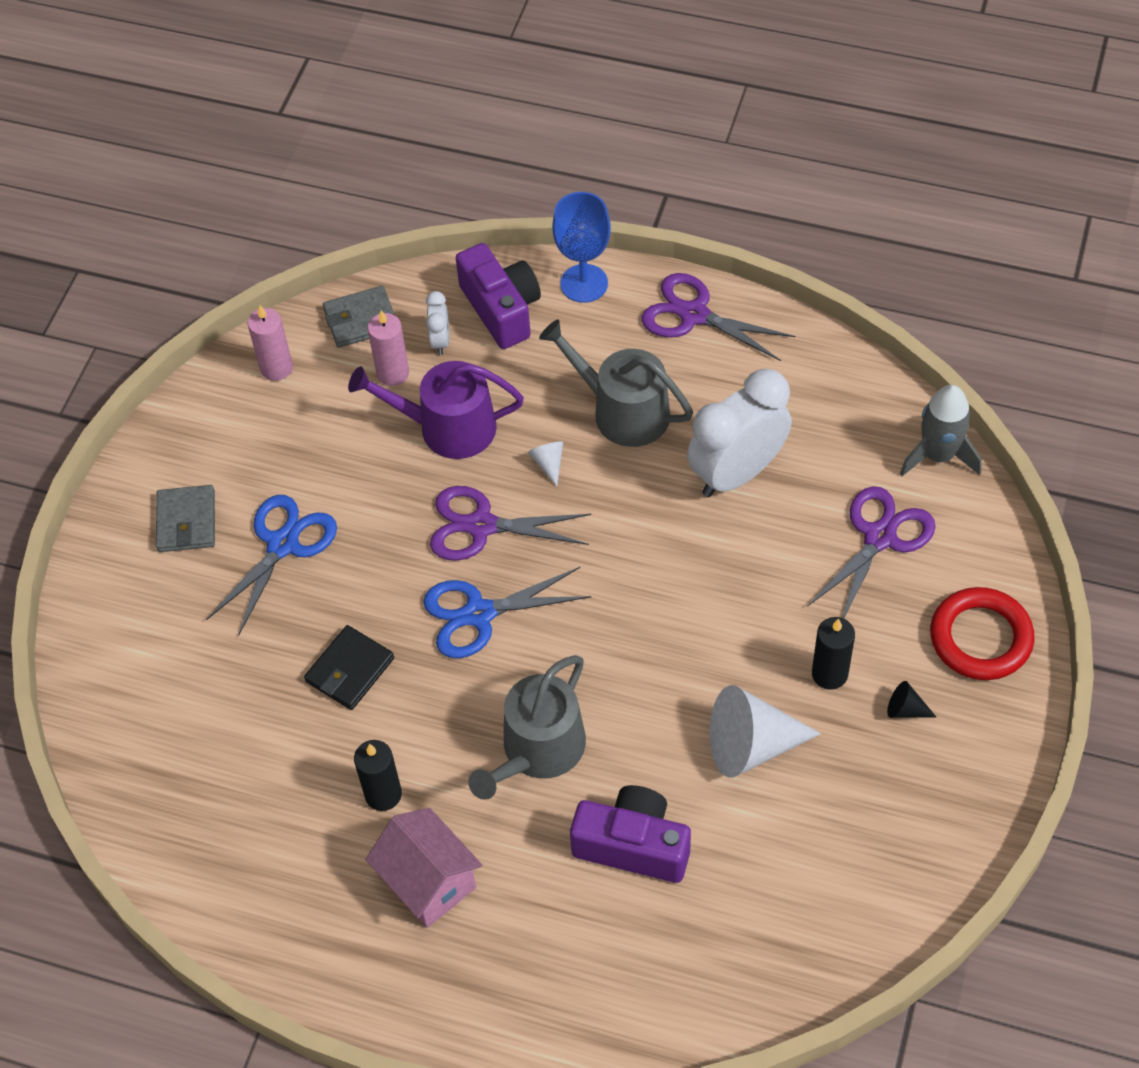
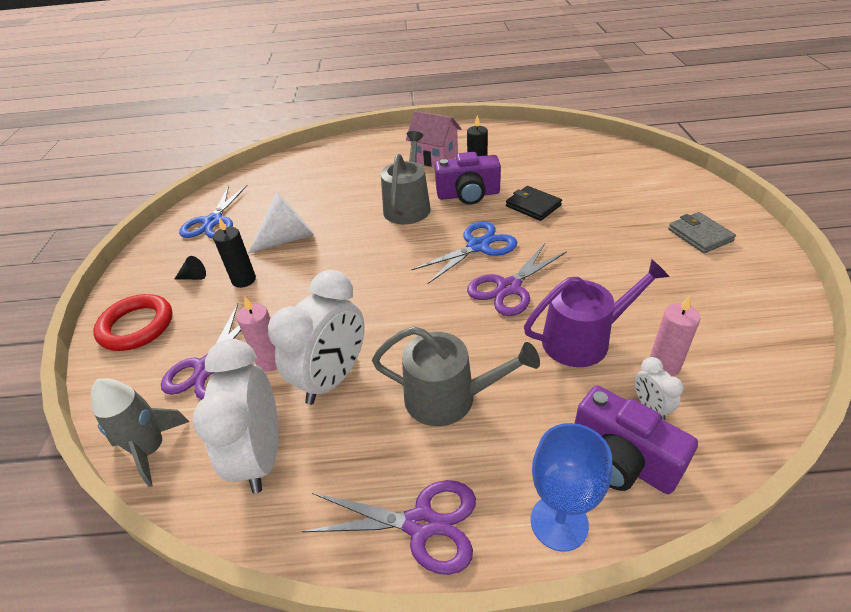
camera: 160 degrees right, 15 degrees down
(276, 368) = (759, 339): pink candle -> pink candle (271, 361)
(282, 544) = (628, 242): blue scissors -> blue scissors (213, 221)
(350, 670) = (533, 206): black wallet -> black wallet turned 60 degrees counterclockwise
(361, 320) = (738, 402): grey wallet -> none
(481, 526) = (509, 287): purple scissors -> purple scissors turned 150 degrees clockwise
(548, 464) = (487, 339): white cone -> none
(633, 845) = (342, 191): purple camera -> purple camera (468, 195)
(825, 413) = (261, 455): none -> white clock

